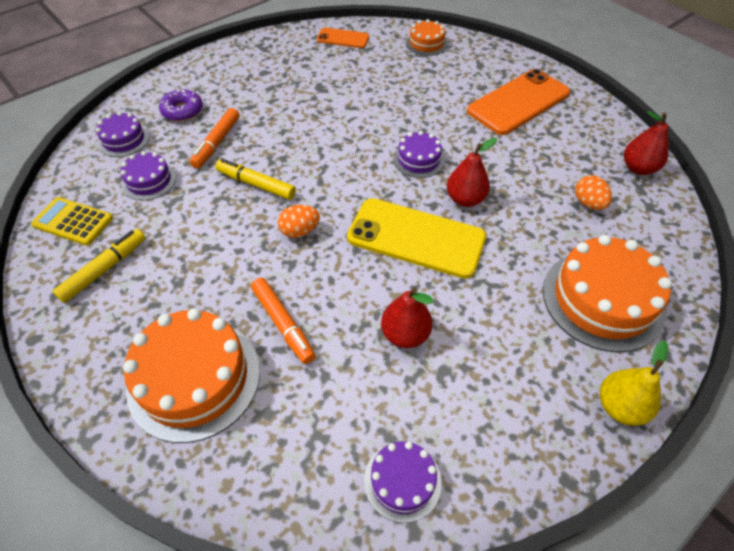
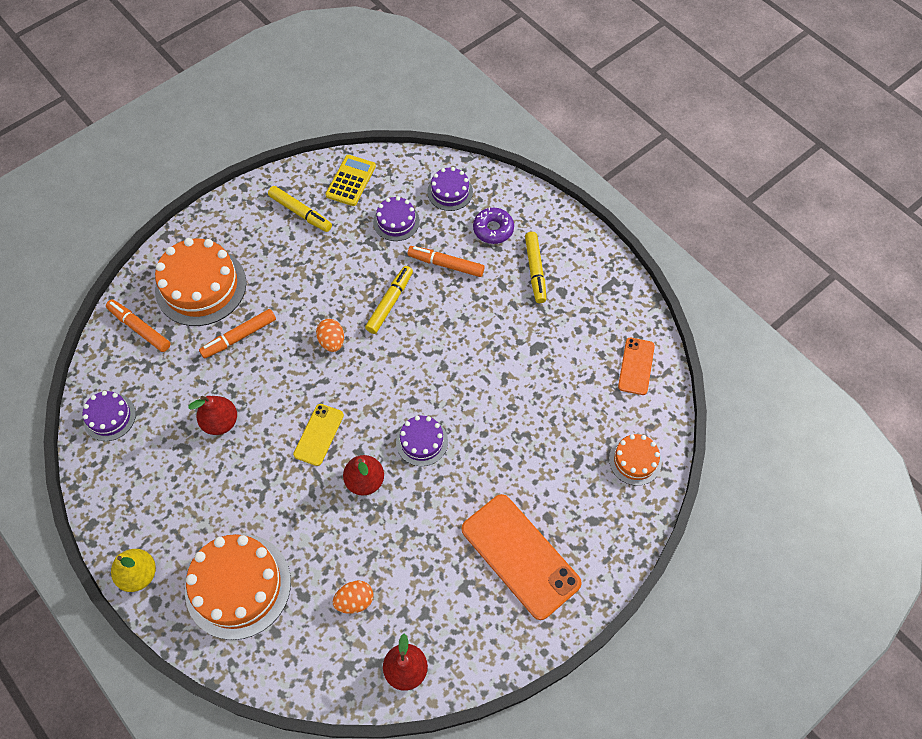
camera: 90 degrees right, 10 degrees up
(238, 86) = (535, 270): none -> yellow marker
(253, 457) = (140, 328): none -> orange marker
(416, 238) = (319, 434): yellow phone -> yellow phone, size x0.53

